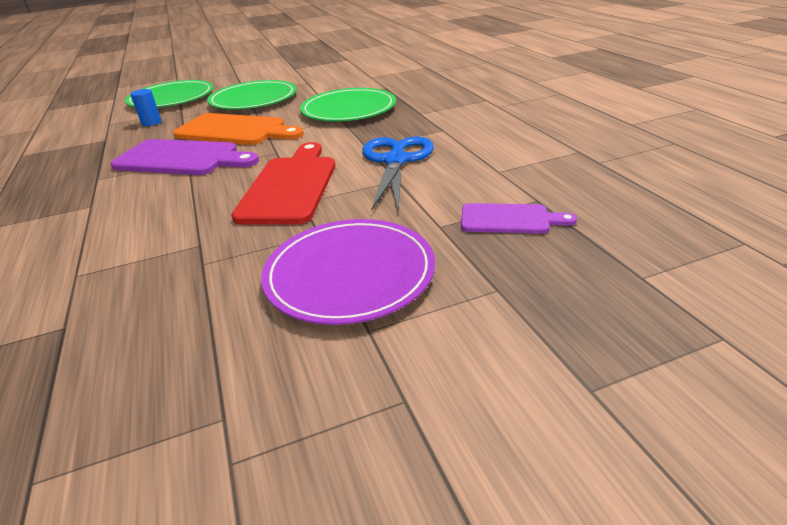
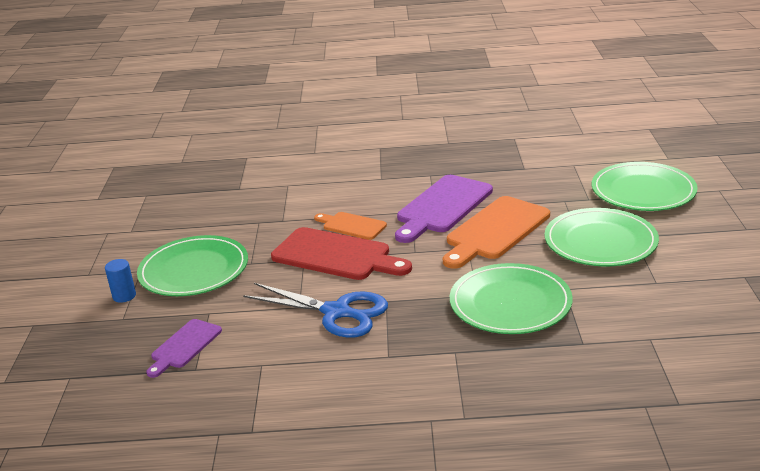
camera: 110 degrees right, 5 degrees down
(151, 122) = (558, 186): blue cylinder -> blue cylinder (124, 296)
(220, 194) = (351, 226): none -> orange cutting board
(349, 273) = (194, 270): purple plate -> green plate

